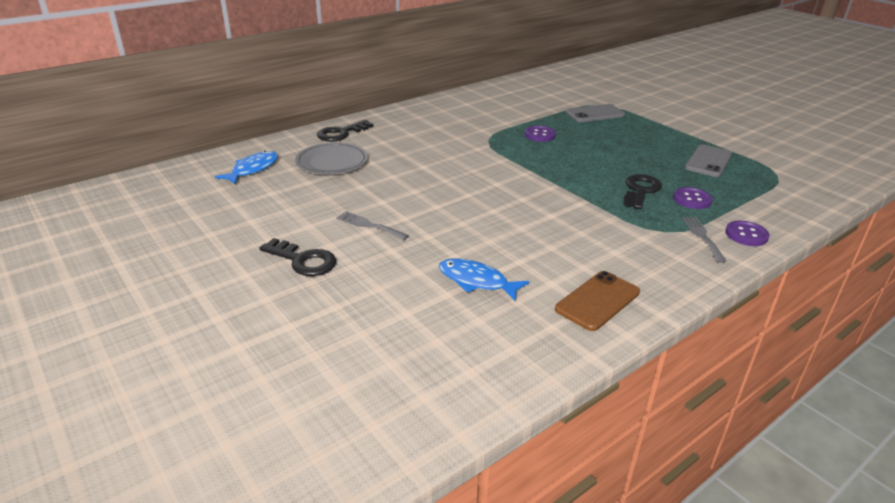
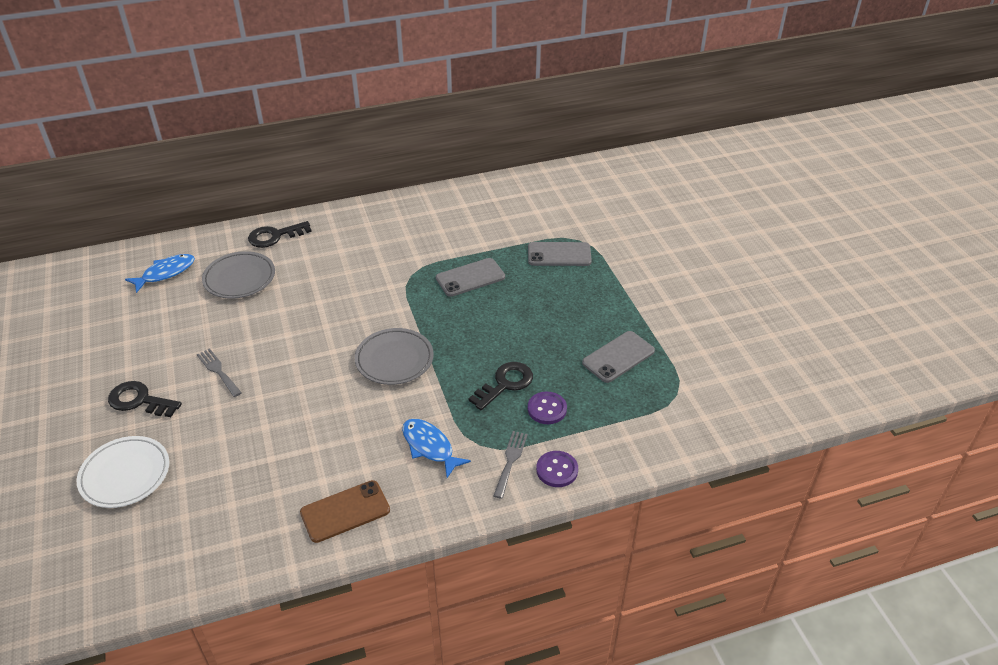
camera: 20 degrees right, 10 degrees up
(303, 260) = (139, 400): black key -> black key turned 150 degrees clockwise
(338, 321) = (125, 475): none -> white plate
(476, 281) = (261, 461): blue fish -> blue fish (430, 447)
(530, 191) = (394, 359): none -> grey plate
(539, 135) = (470, 278): purple button -> grey phone

